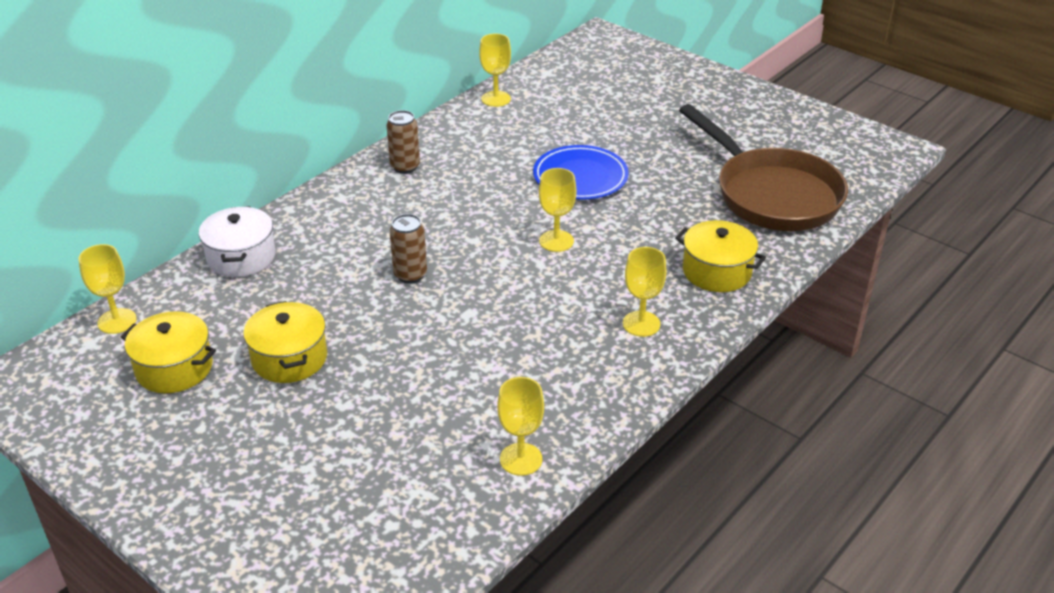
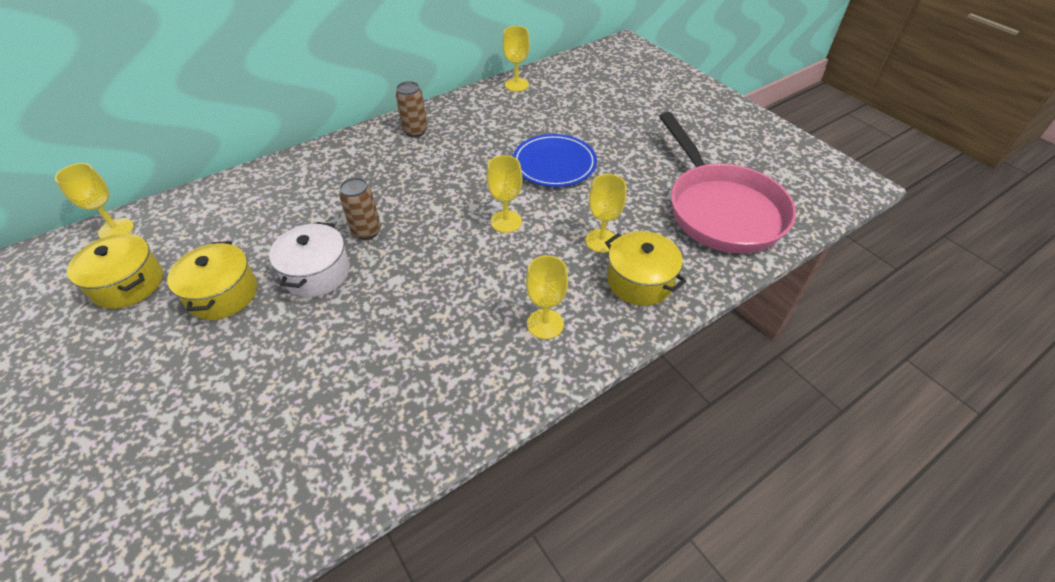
camera: 15 degrees right, 10 degrees up
(241, 257) = (244, 189): white pot -> white pot (317, 273)
(521, 459) = (360, 458): yellow goblet -> yellow goblet (601, 241)
(771, 194) = (720, 209): brown pan -> pink pan

